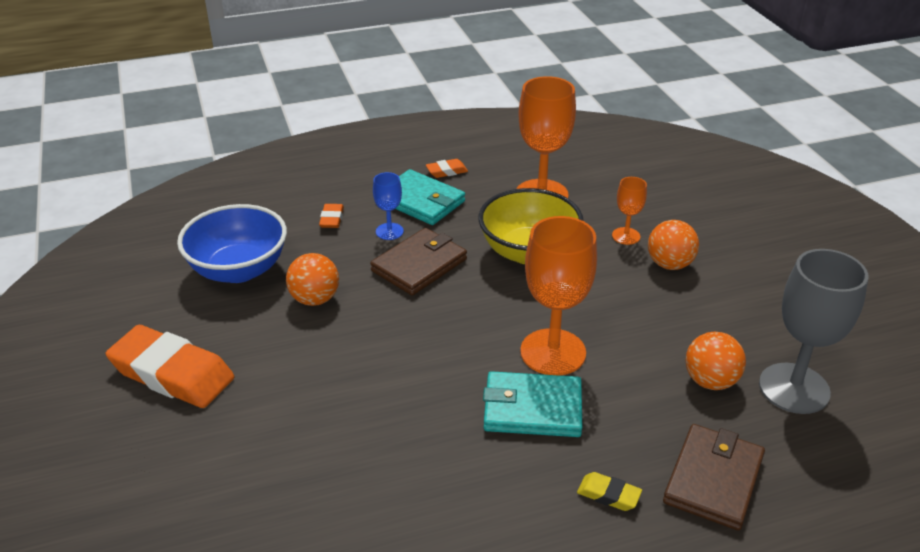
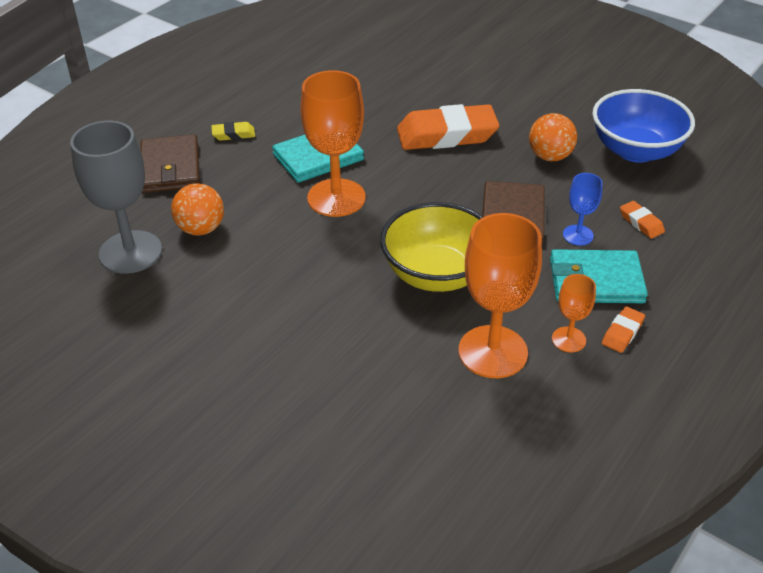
camera: 145 degrees right, 5 degrees up
(172, 374) = (563, 81): orange eraser -> orange eraser (447, 135)
(626, 236) = (361, 339): orange goblet -> orange goblet (568, 339)
(669, 264) = (295, 325): orange ball -> none

